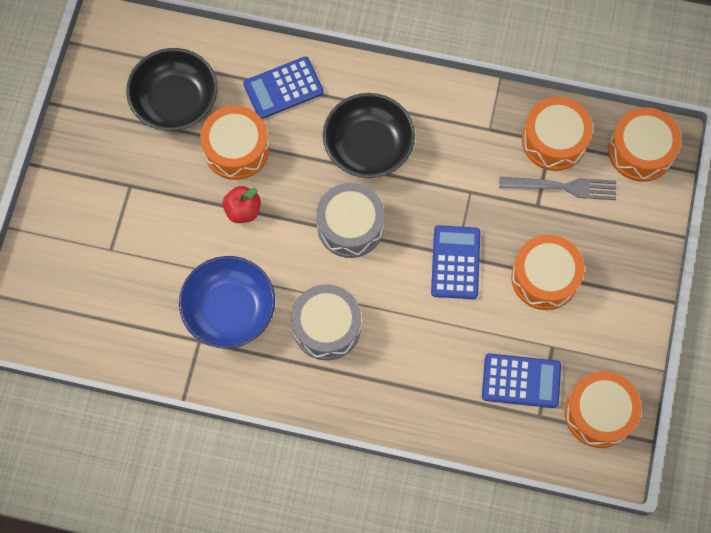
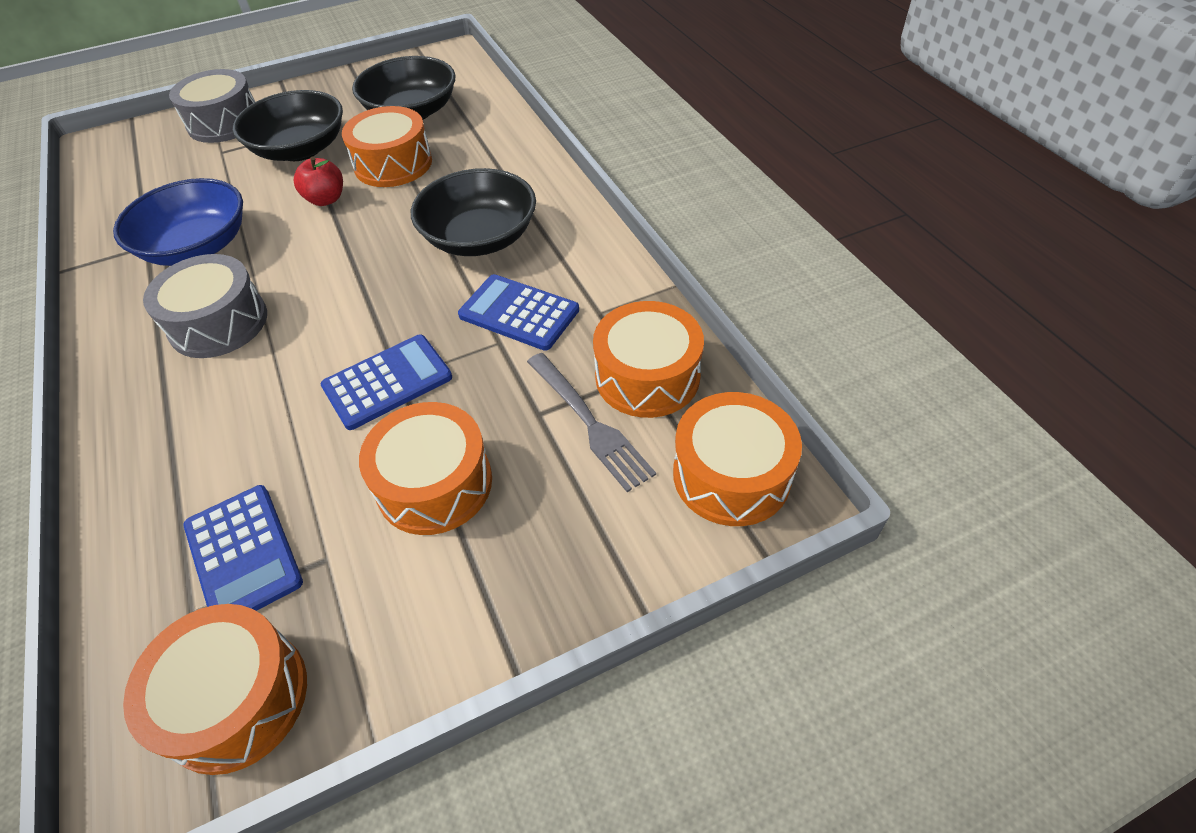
camera: 55 degrees right, 20 degrees down
(159, 197) = (300, 149): none -> black bowl
(283, 88) = (489, 156): blue calculator -> blue calculator (519, 313)
(350, 226) = (367, 274): grey drum -> grey drum (224, 123)

